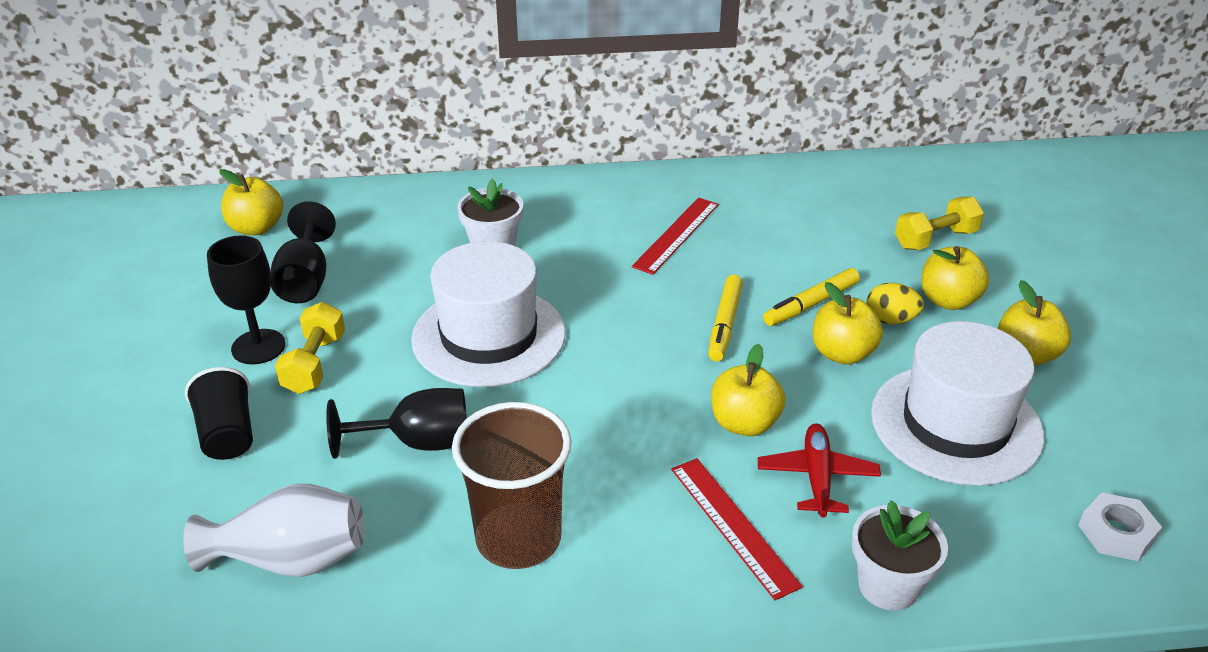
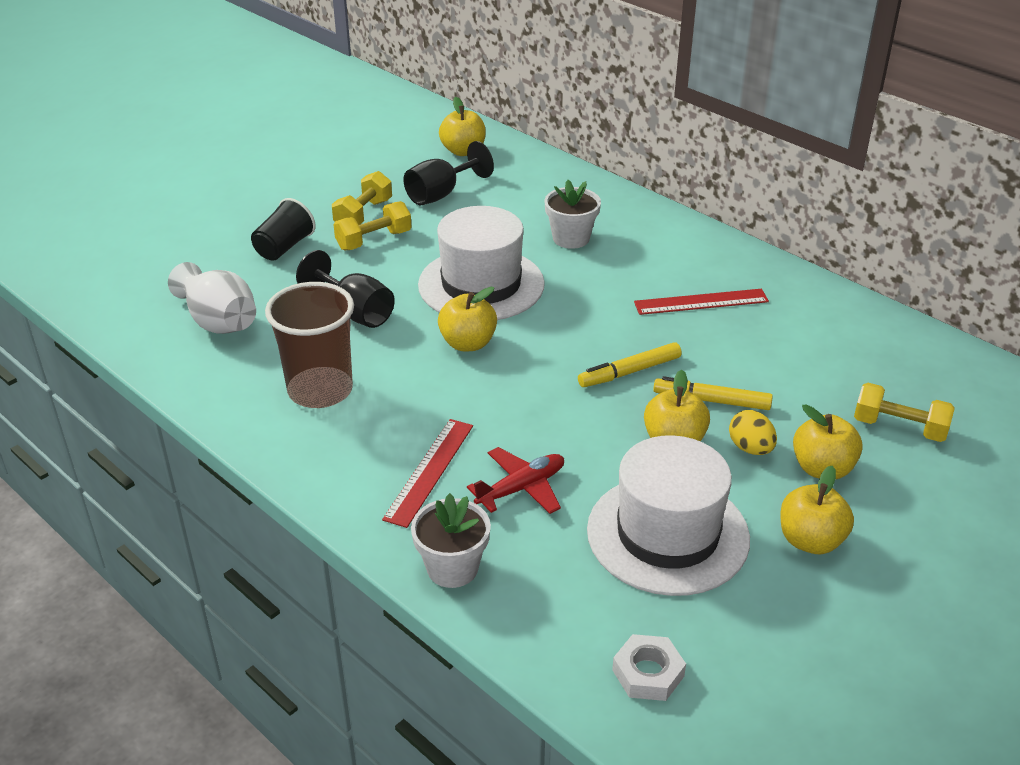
camera: 50 degrees right, 0 degrees up
(258, 347) = (363, 214): black goblet -> yellow dumbbell
(744, 423) = (535, 430): yellow apple -> yellow apple (468, 343)

